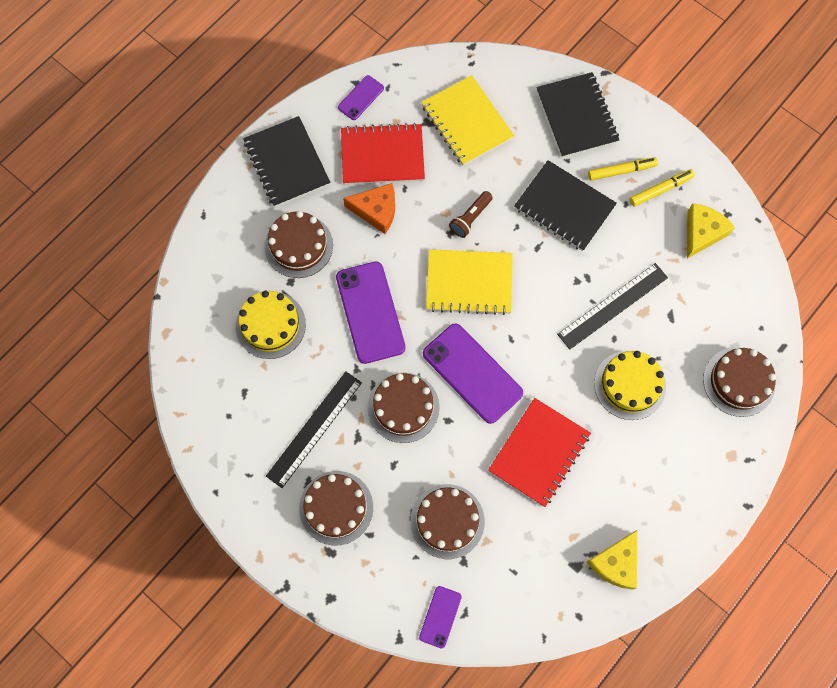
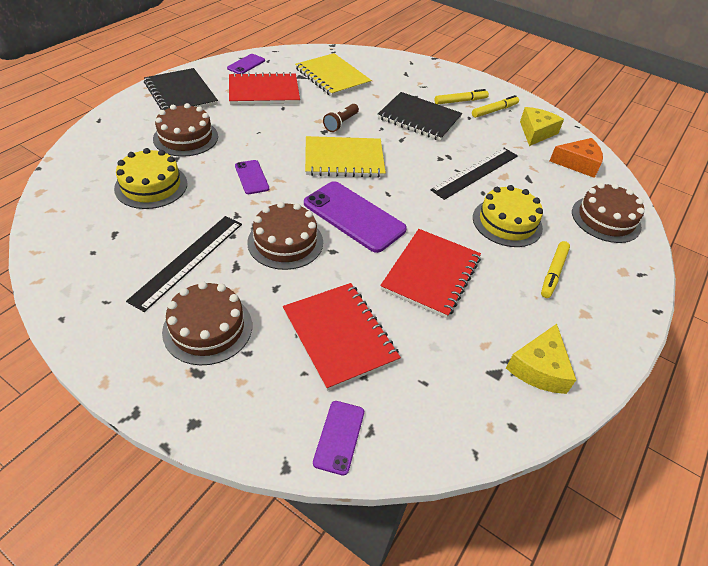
camera: 10 degrees left, 25 degrees down
(370, 312) = (251, 177): purple phone -> purple phone, size x0.52
(376, 211) = (258, 119): orange cheese -> orange cheese (578, 163)
(447, 521) = (339, 336): brown cake -> red notebook
(576, 116) = (418, 76): black notebook -> none
(659, 455) = (553, 273): none -> yellow marker

